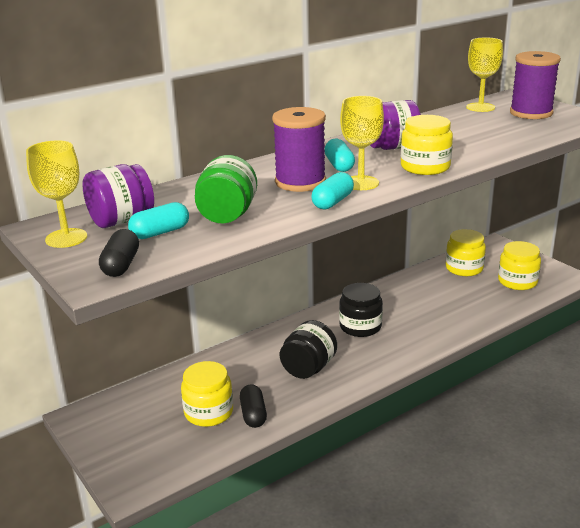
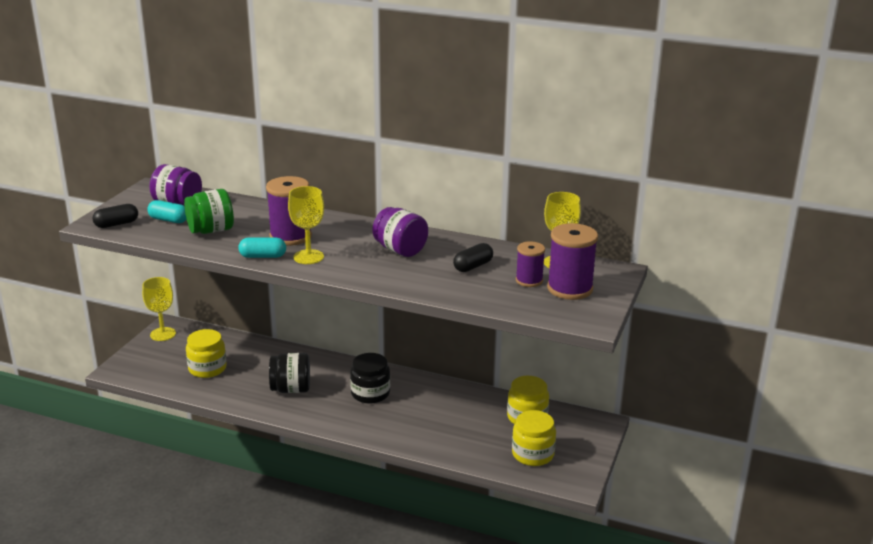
camera: 55 degrees right, 0 degrees up
(66, 238) = (141, 198): yellow goblet -> yellow goblet (163, 334)
(253, 414) = (217, 386): black capsule -> black capsule (473, 266)
(339, 165) = (338, 241): turquoise capsule -> none
(425, 167) = (366, 272): yellow jar -> none
(504, 121) = (529, 280): none -> purple spool

